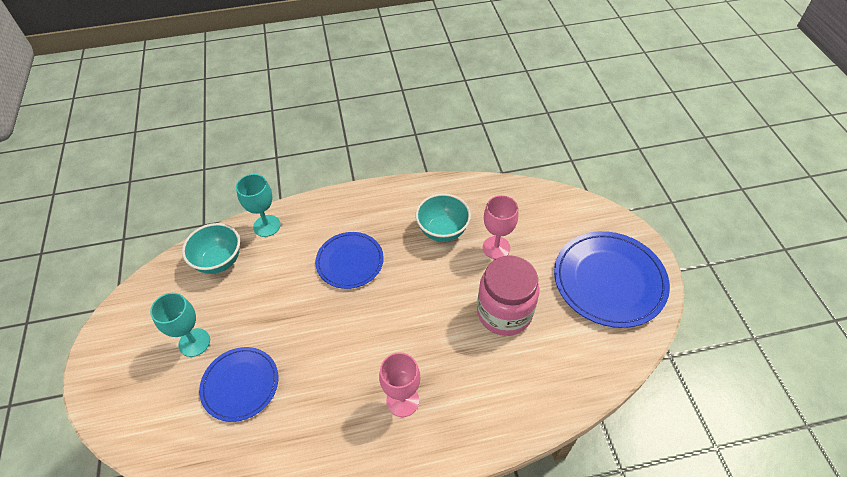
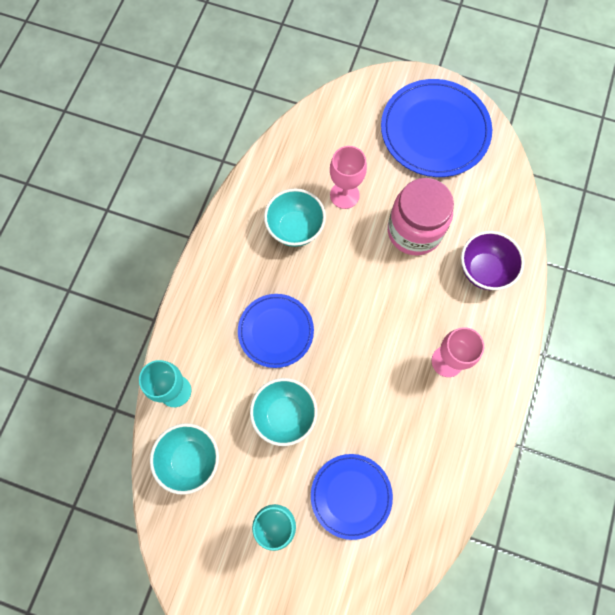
camera: 60 degrees left, 20 degrees up
(285, 302) = (284, 415): none -> turquoise bowl
(510, 387) = (484, 270): none -> purple bowl

